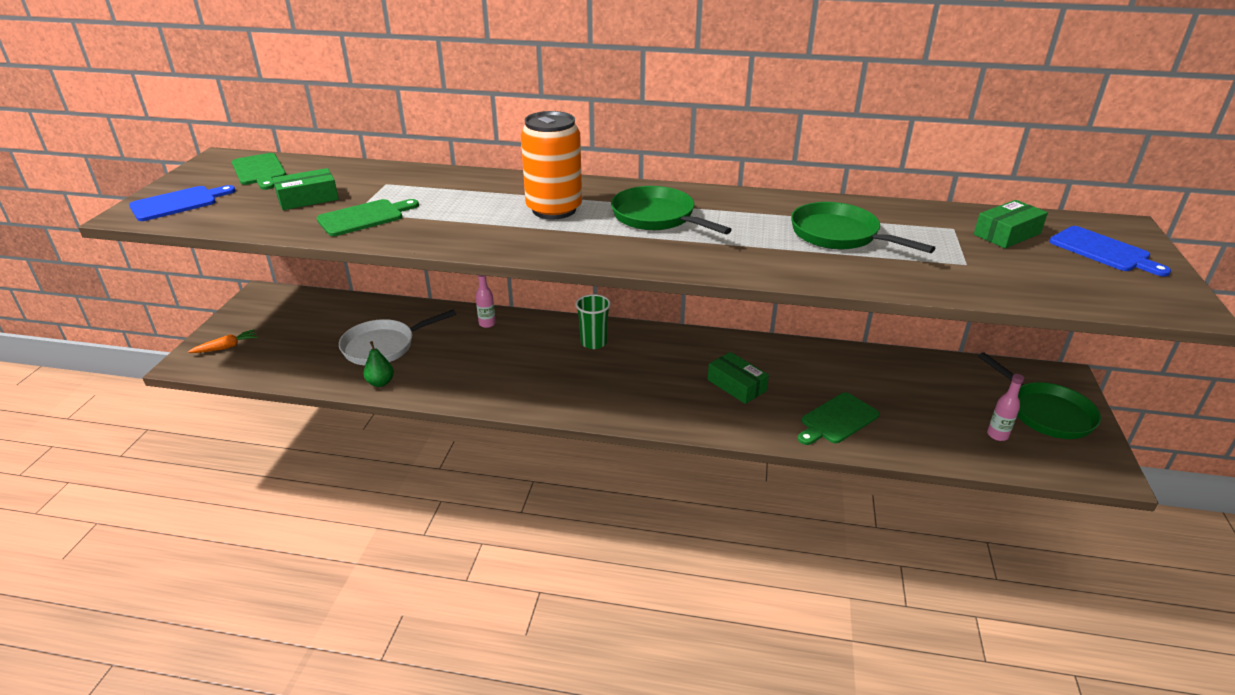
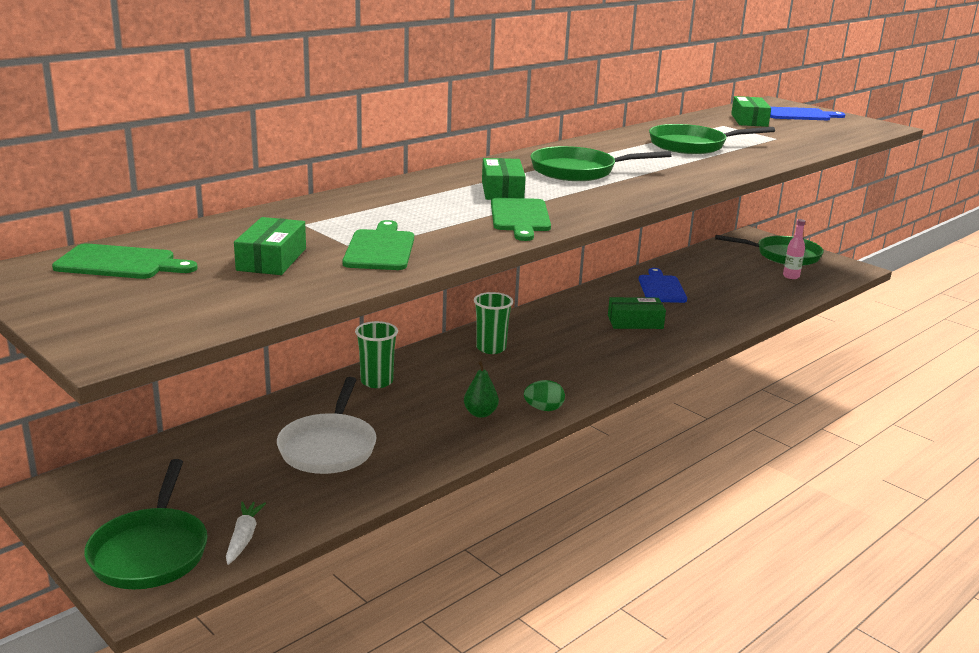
camera: 55 degrees left, 10 degrees down
(178, 203) = (132, 318): blue cutting board -> blue cutting board (661, 288)
(226, 347) = (151, 551): orange carrot -> green pan
(259, 367) = (243, 538): none -> white carrot
(380, 382) = (402, 469): green pear -> green pear (480, 413)
(487, 324) = (377, 381): pink bottle -> green cup
(524, 402) = (543, 409): none -> green egg
(554, 209) = (502, 190): orange can -> green box
(837, 420) = (720, 309): green cutting board -> green cutting board (520, 217)

